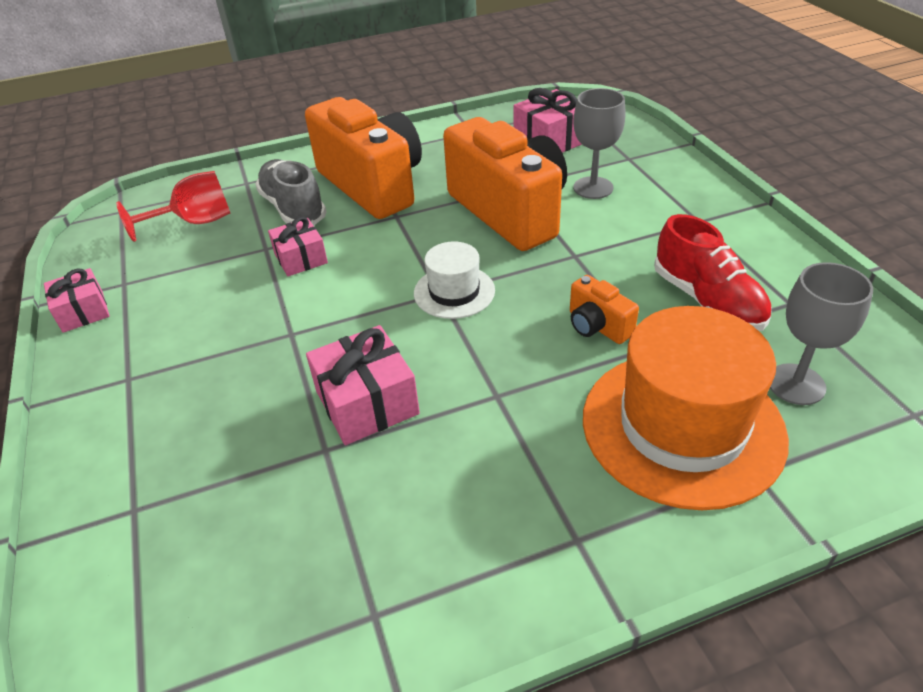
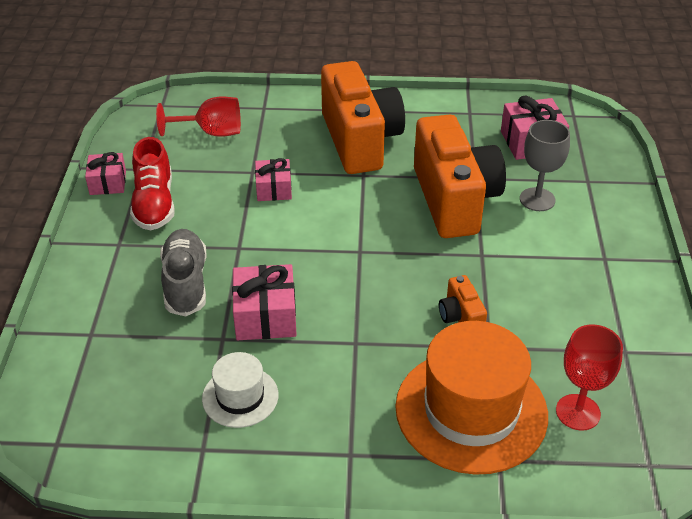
camera: 20 degrees right, 0 degrees up
(293, 208) = (288, 143): grey shoe -> grey shoe (185, 283)
(454, 292) = (371, 254): white hat -> white hat (240, 397)
(707, 301) = (560, 327): red shoe -> red shoe (154, 204)
(796, 384) = (578, 412): grey goblet -> red goblet

